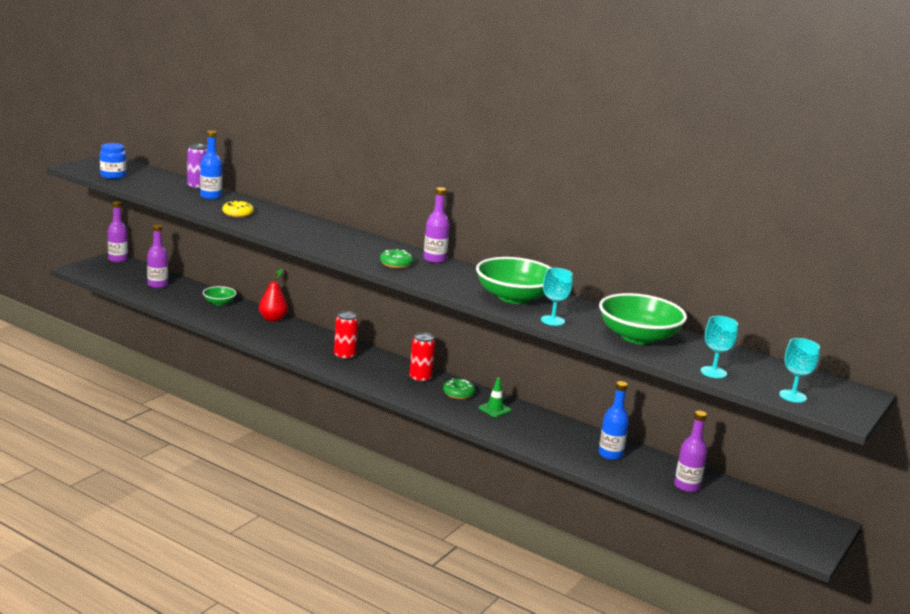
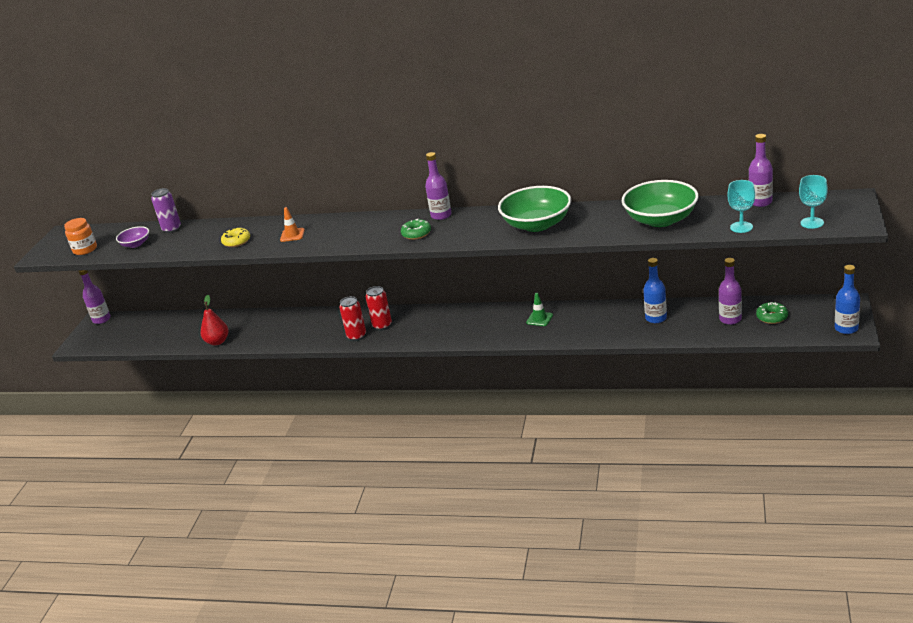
camera: 15 degrees left, 10 degrees up
(113, 176) = (85, 249): blue jar -> orange jar
(156, 186) = (135, 244): none -> purple bowl
(157, 285) = (162, 329): purple bottle -> purple bottle (760, 202)
(211, 196) = (194, 234): blue bottle -> blue bottle (846, 328)
(219, 303) = (232, 322): green bowl -> none
(272, 319) = (291, 317): red pear -> red pear (217, 341)
(289, 226) = (292, 235): none -> orange traffic cone
(420, 379) = (459, 318): red can -> red can (356, 336)
(458, 393) = (500, 318): green donut -> green donut (772, 317)
(552, 320) = (586, 233): turquoise goblet -> none

